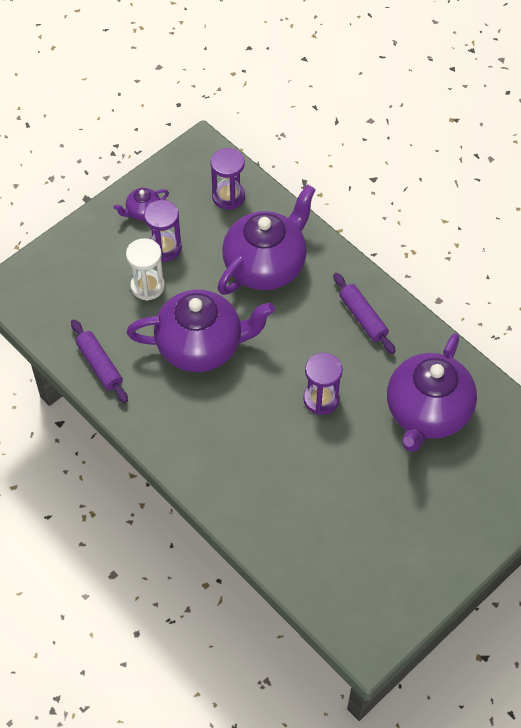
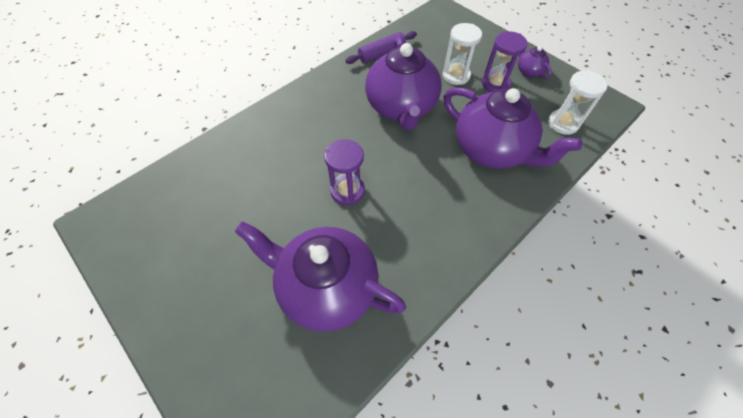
camera: 90 degrees right, 0 degrees up
(228, 196) = (563, 123): purple hourglass -> white hourglass
(363, 317) = (443, 229): purple rolling pin -> none

